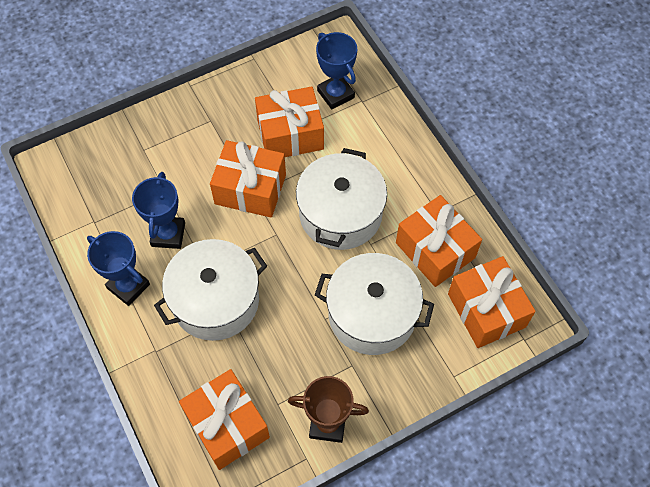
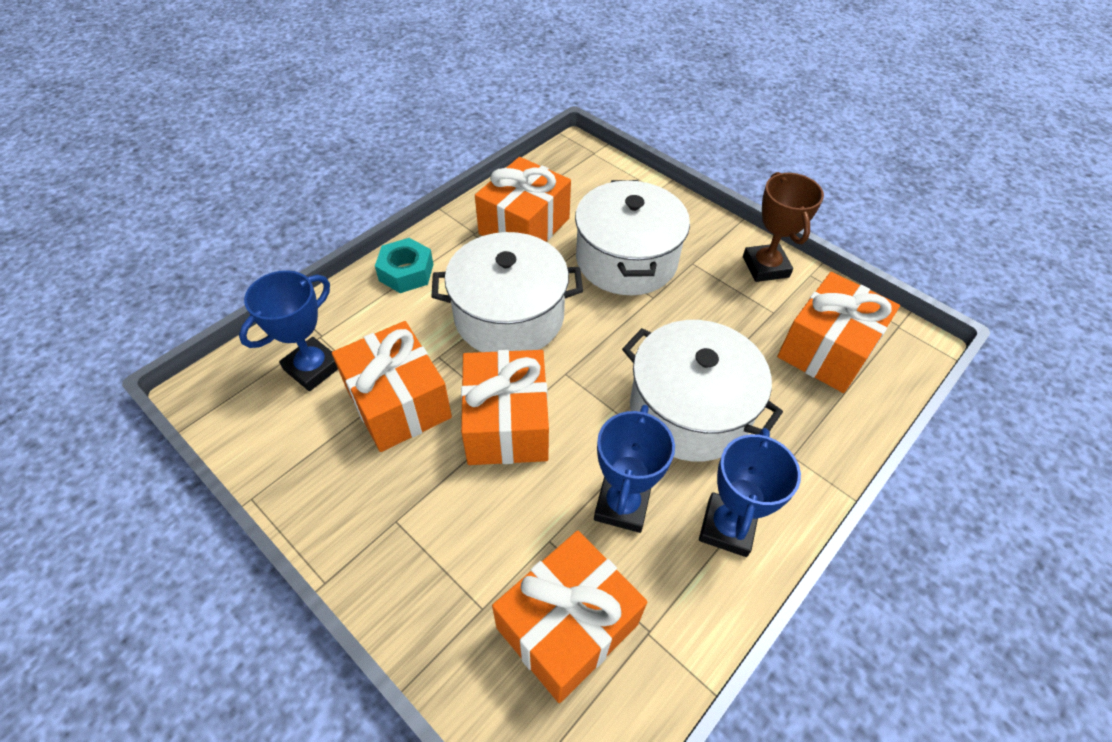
camera: 110 degrees left, 10 degrees down
(168, 234) = (622, 505): blue trophy -> blue trophy turned 60 degrees counterclockwise
(406, 158) = (406, 272): none -> turquoise nut
(486, 310) = (577, 180): orange gift -> orange gift (567, 626)

